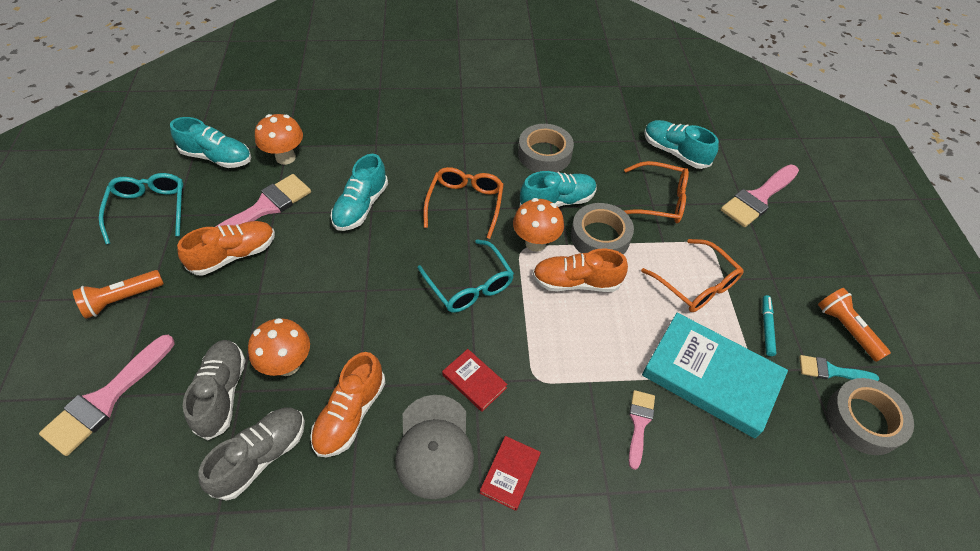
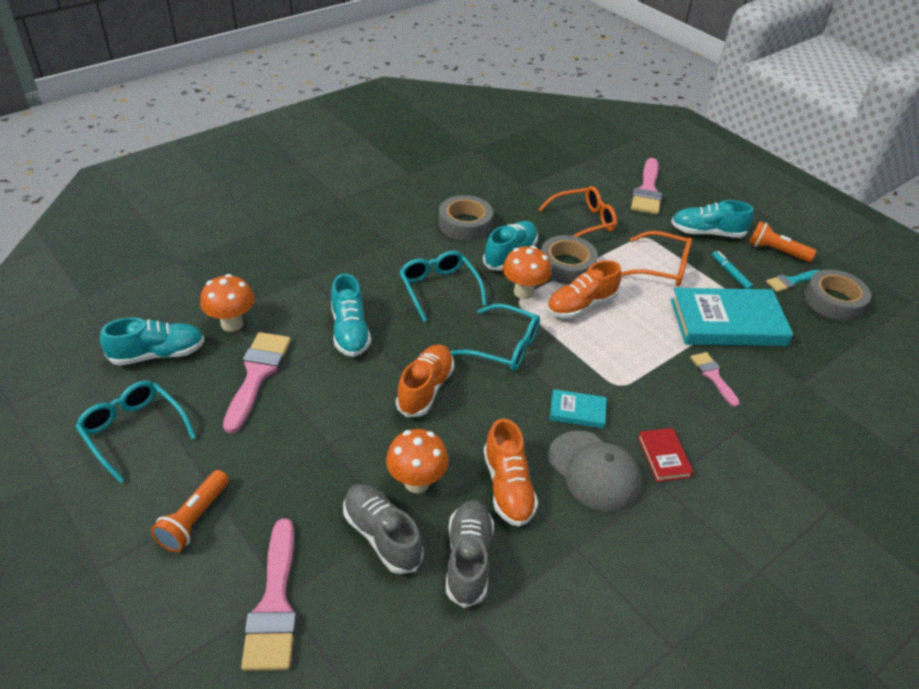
camera: 35 degrees left, 10 degrees down
(234, 255) = (270, 426): orange shoe -> orange shoe (425, 389)
(465, 204) = (439, 289): orange glasses -> turquoise glasses
(474, 381) = (577, 411): red book -> turquoise book
(674, 152) = (561, 183): turquoise shoe -> turquoise shoe (707, 233)

